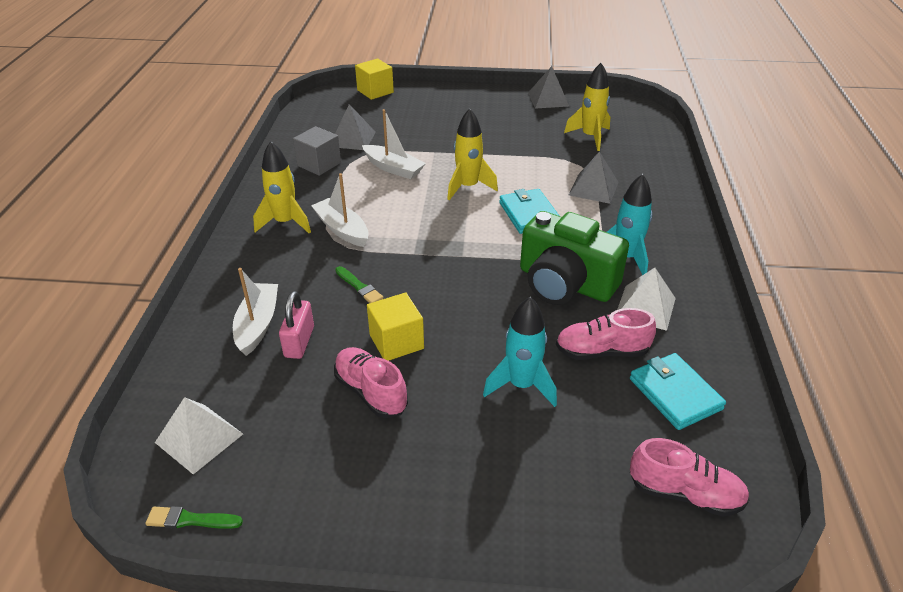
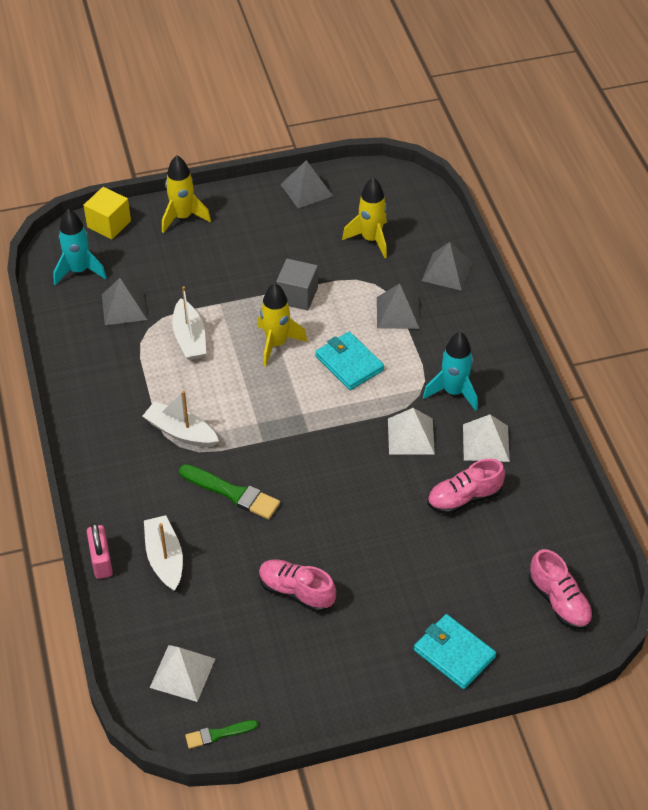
camera: 20 degrees left, 10 degrees up
(285, 223) = (120, 439): yellow rocket -> yellow rocket (183, 217)
(299, 342) = (211, 564): pink padlock -> pink padlock (101, 560)
(319, 164) = (109, 353): grey cube -> grey cube (297, 295)
(359, 287) = (232, 493): green brush -> green brush, size x1.70
(393, 168) = (189, 338): white boat -> white boat turned 60 degrees clockwise
(396, 342) = (293, 539): yellow cube -> none
(521, 385) = (412, 549): turquoise rocket -> turquoise rocket (79, 271)
(565, 283) = (411, 436): green camera -> white pyramid
(653, 170) = (447, 271): none -> grey pyramid
(675, 394) = (531, 520): turquoise wallet -> turquoise wallet (454, 653)
(685, 493) = (559, 601): pink shoe -> pink shoe turned 60 degrees clockwise

